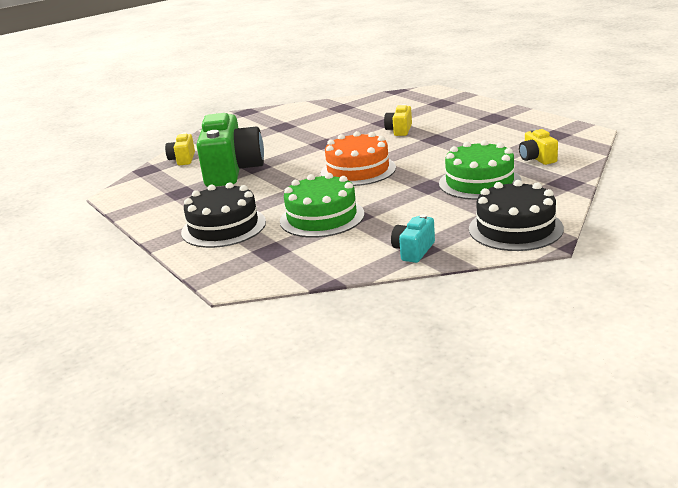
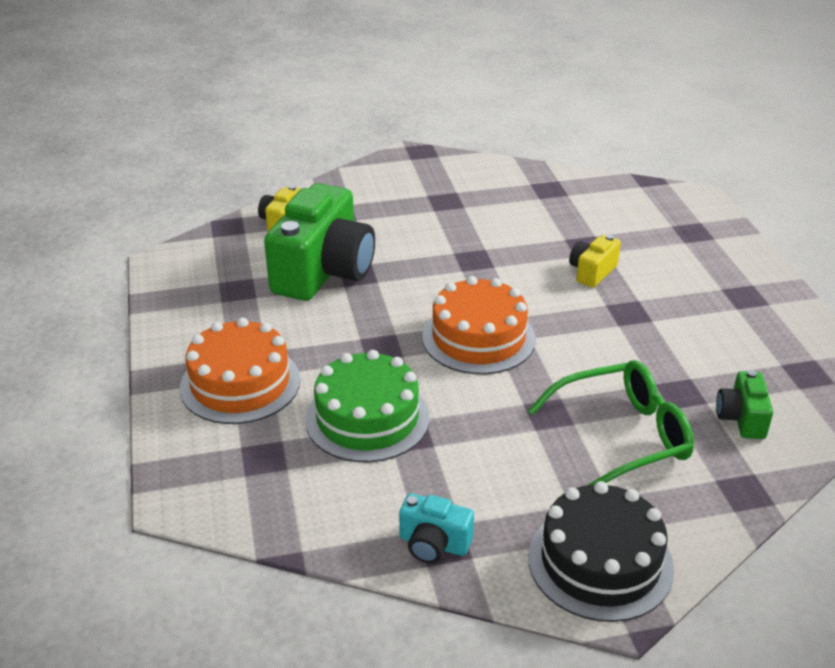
camera: 20 degrees right, 10 degrees up
(223, 227) = (240, 383): black cake -> orange cake
(413, 251) = (433, 544): turquoise camera -> turquoise camera turned 120 degrees counterclockwise
(479, 182) = (622, 436): green cake -> green glasses
(537, 158) = (741, 418): yellow camera -> green camera

